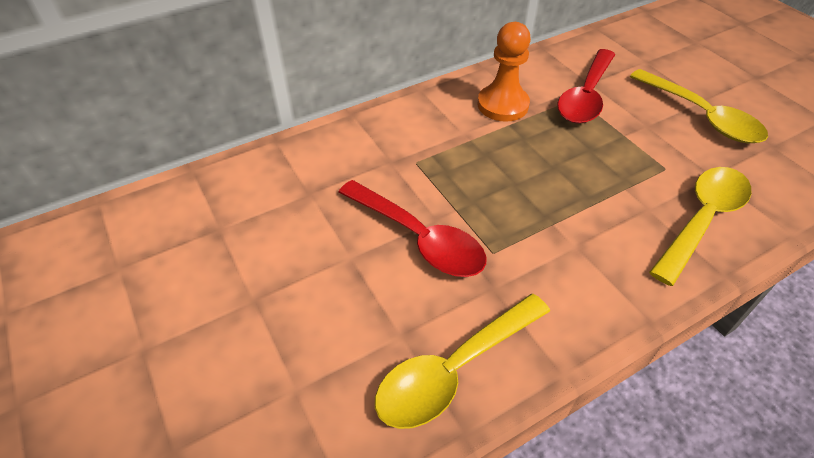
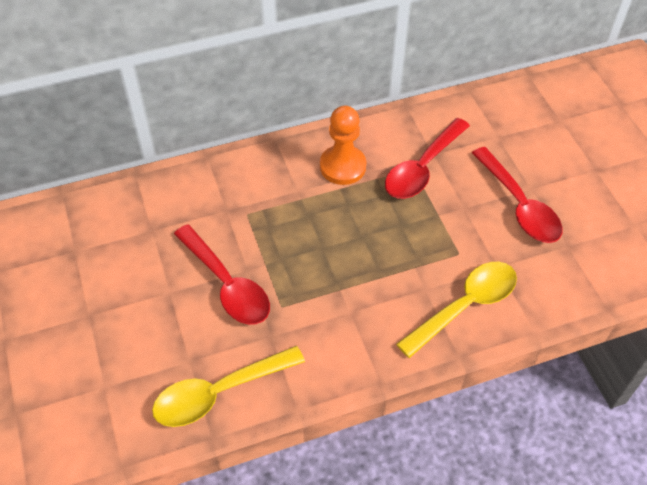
camera: 10 degrees right, 5 degrees up
(701, 116) = (519, 205): yellow spoon -> red spoon

